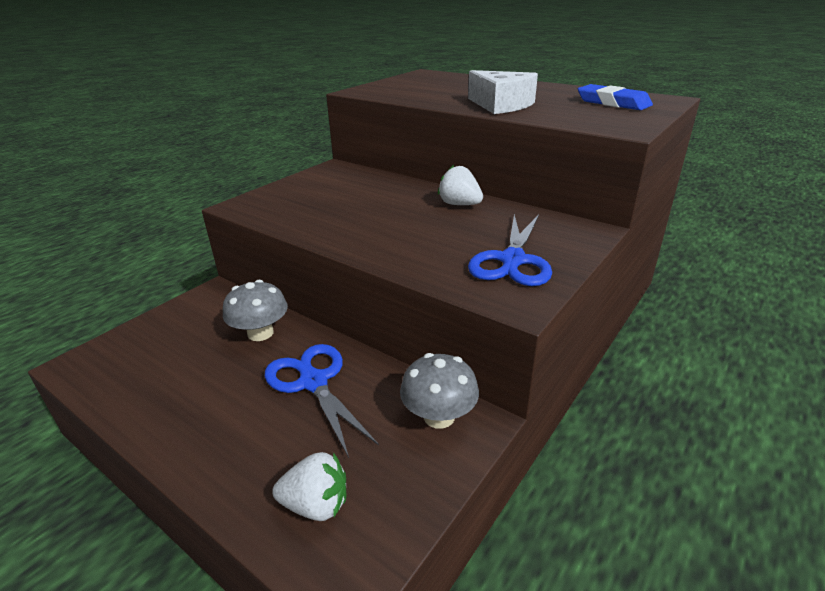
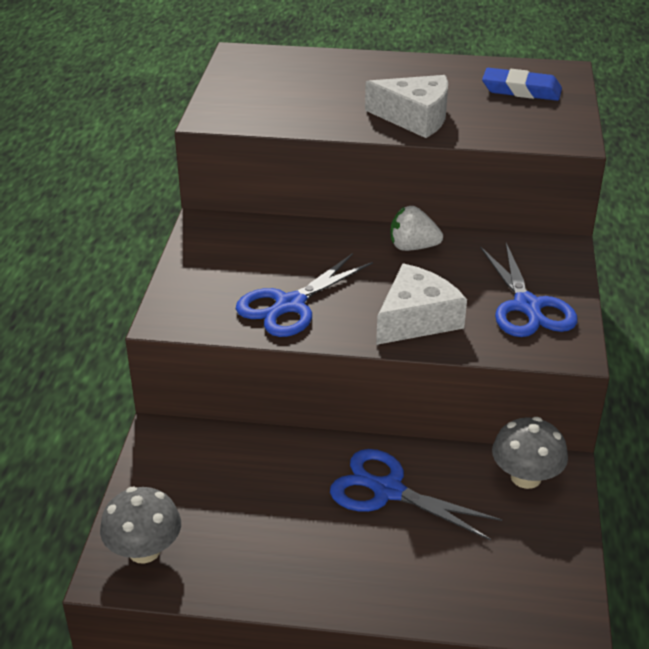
camera: 30 degrees left, 5 degrees up
(260, 333) = (276, 463): grey mushroom -> grey mushroom (144, 550)
(316, 505) = (498, 585): white strawberry -> none
(325, 216) = (290, 305): none -> blue scissors
(406, 246) = (416, 319): none -> white cheese

